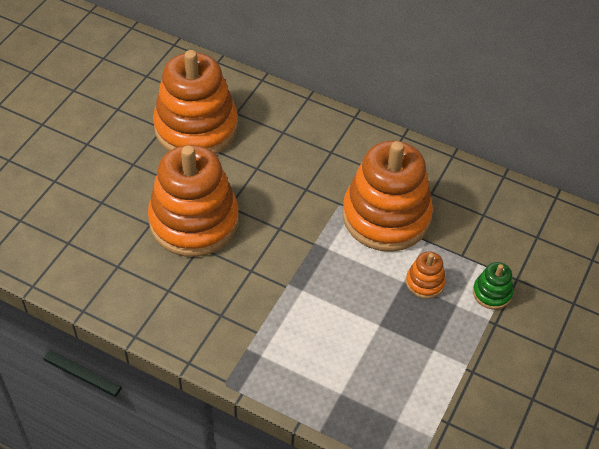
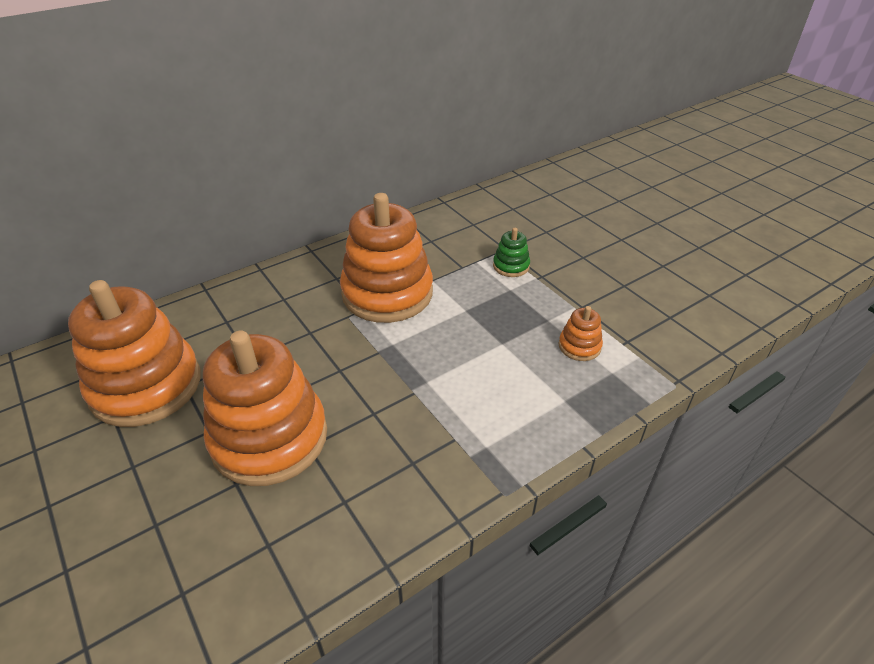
camera: 60 degrees left, 10 degrees down
(425, 282) = (475, 298): orange stacking toy -> orange stacking toy (579, 346)

